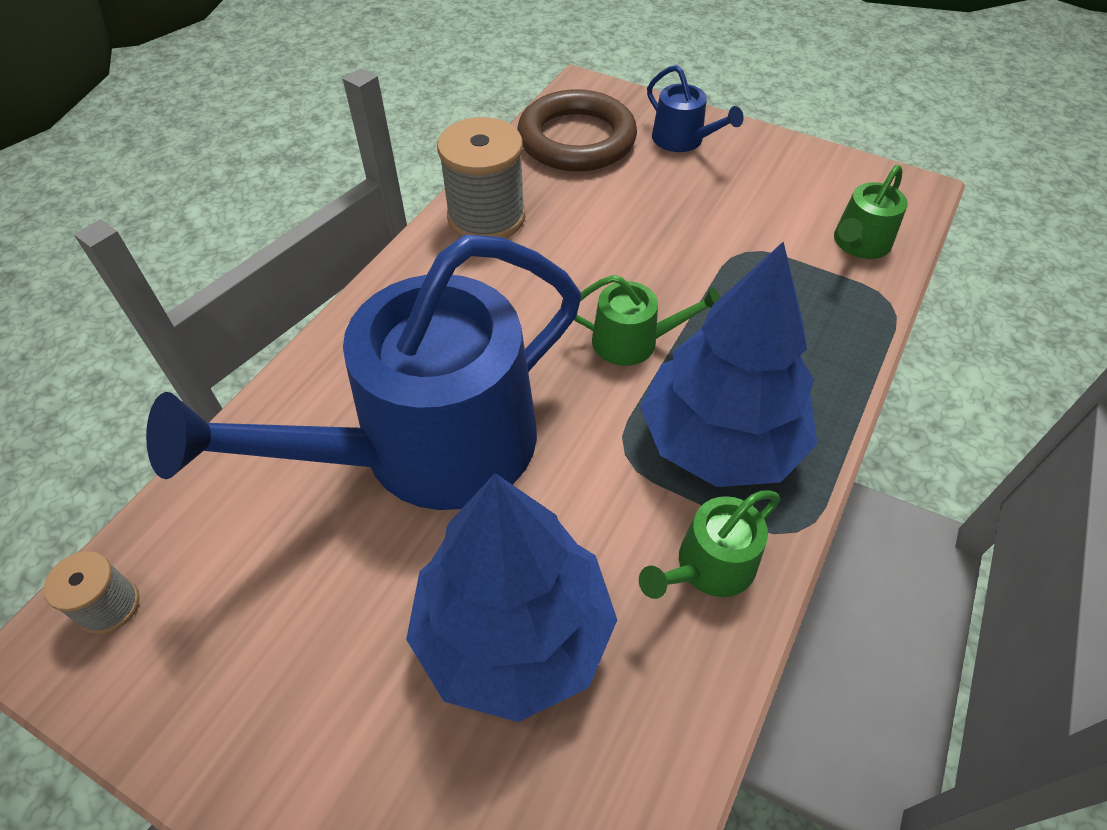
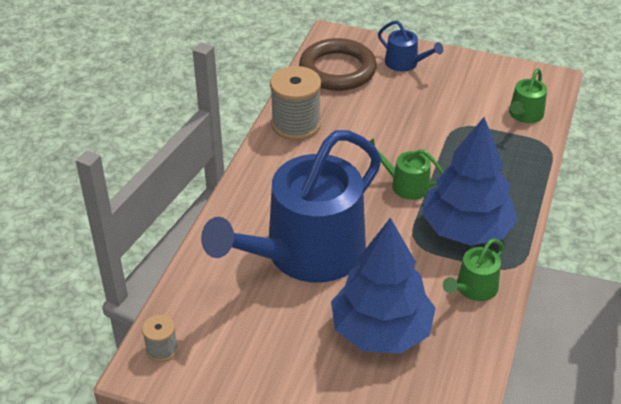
camera: 10 degrees left, 10 degrees down
(633, 341) = (405, 185): green watering can -> green watering can turned 150 degrees counterclockwise

